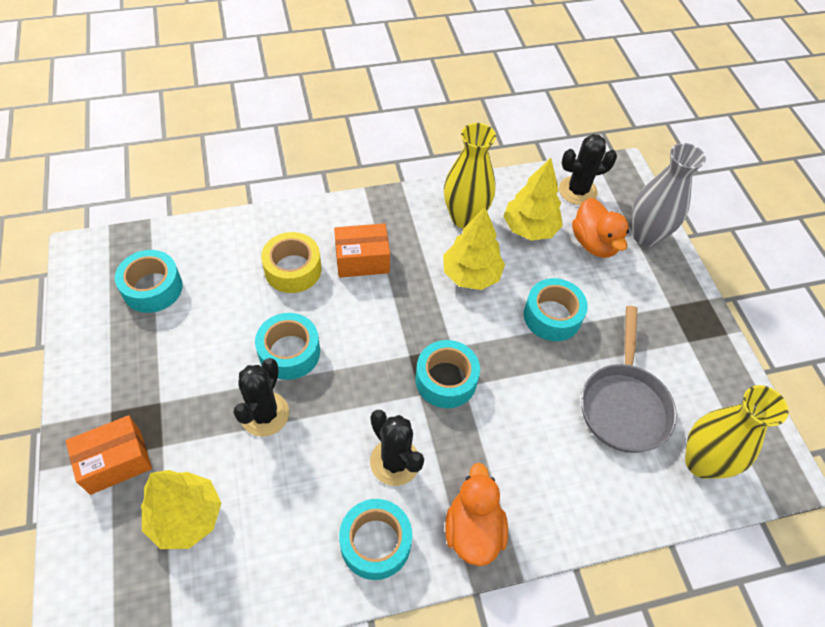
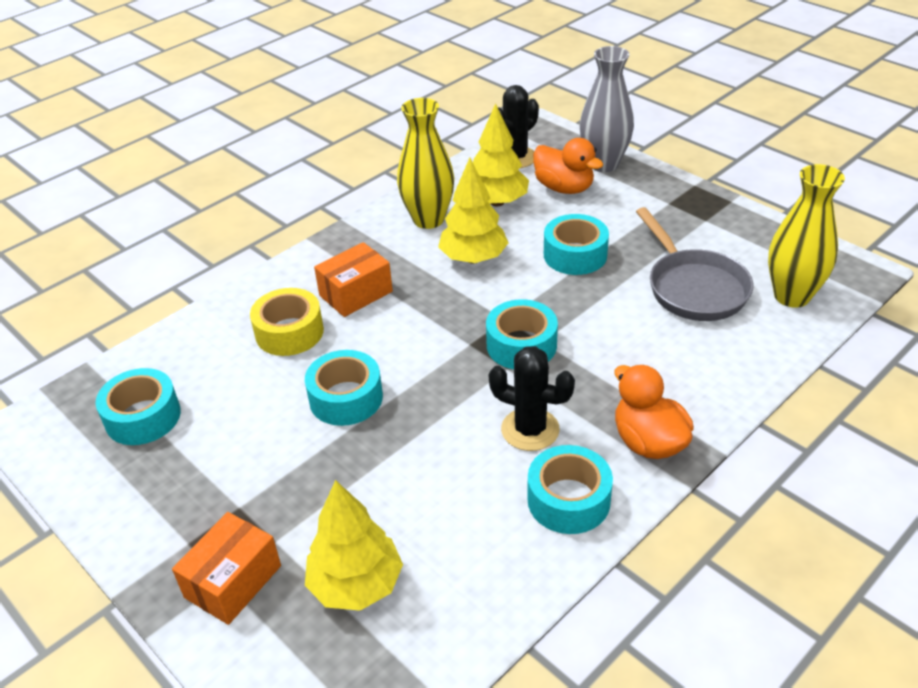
camera: 25 degrees left, 15 degrees down
(264, 414) = (365, 459): black cactus -> none

